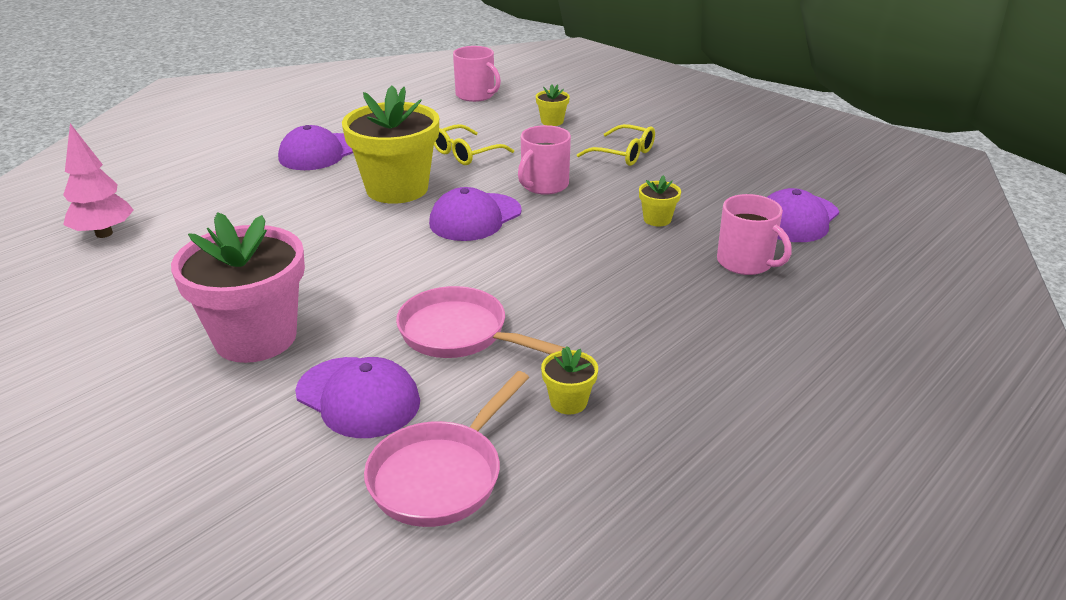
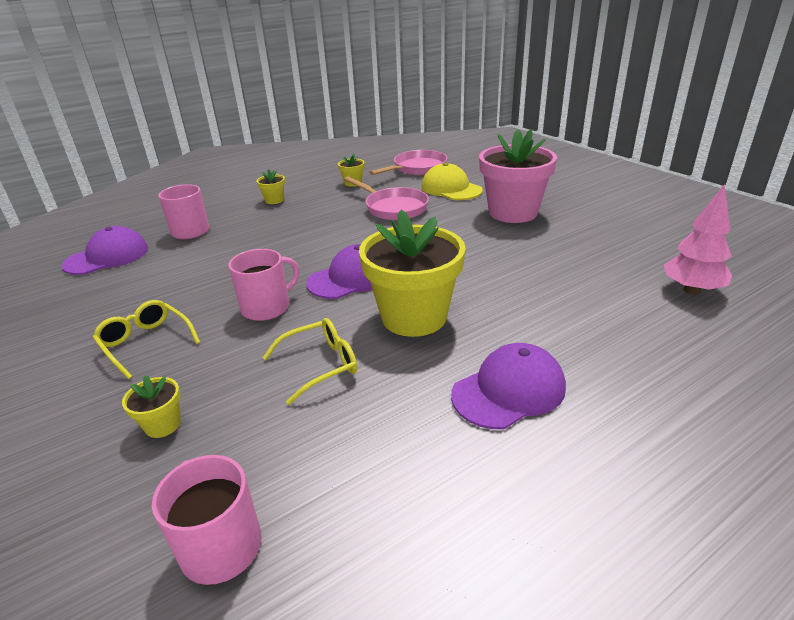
camera: 165 degrees left, 0 degrees up
(358, 397) = (451, 188): purple cap -> yellow cap
(657, 219) = (207, 264): yellow flower pot -> yellow flower pot (274, 200)

